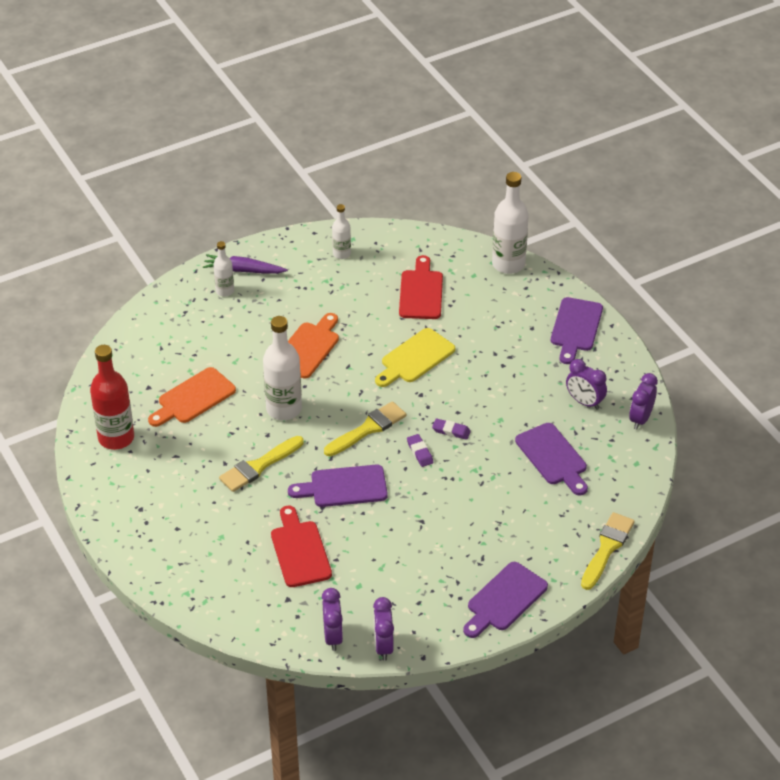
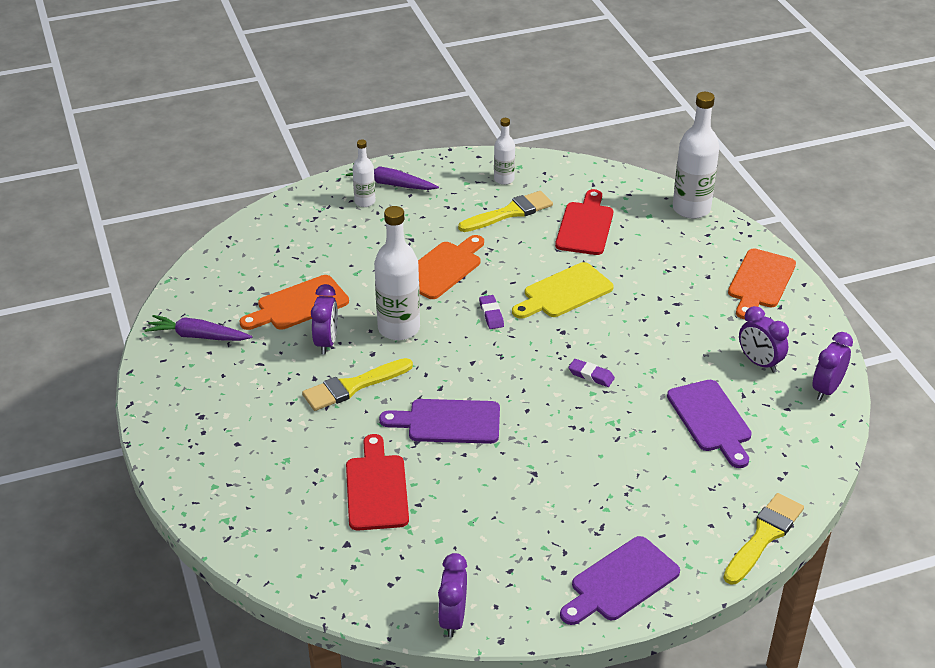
camera: 10 degrees right, 5 degrees down
(116, 438) = (198, 336): red bottle -> purple carrot
(333, 636) = (391, 598): purple clock -> purple clock (326, 342)
(368, 429) = (492, 361): yellow brush -> yellow brush (510, 213)
(419, 452) = (548, 394): purple eraser -> purple eraser (491, 314)
(575, 328) = (760, 282): purple cutting board -> orange cutting board

